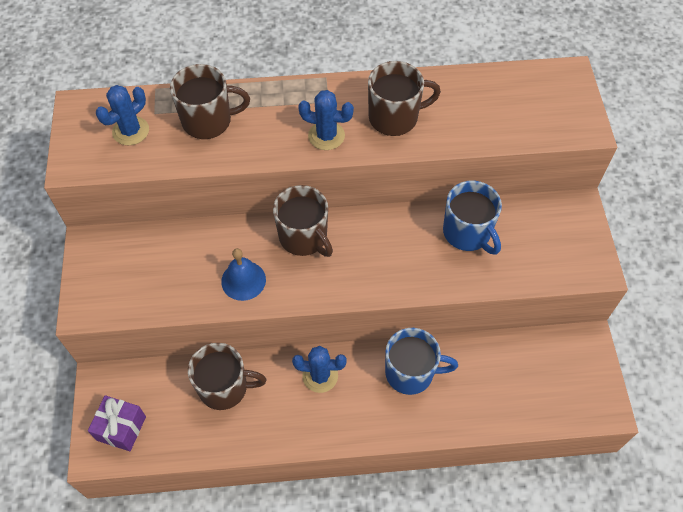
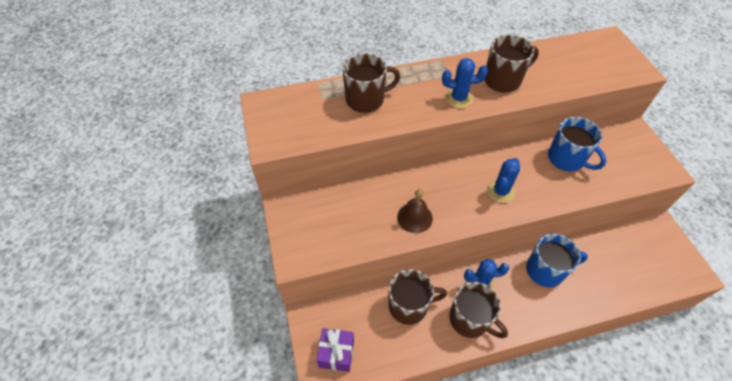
camera: 10 degrees left, 5 degrees down
(131, 131) = (308, 114): blue cactus -> blue cactus (500, 191)
(243, 280) = (414, 217): blue bell -> brown bell
(304, 237) = (449, 179): brown mug -> brown mug (470, 320)

